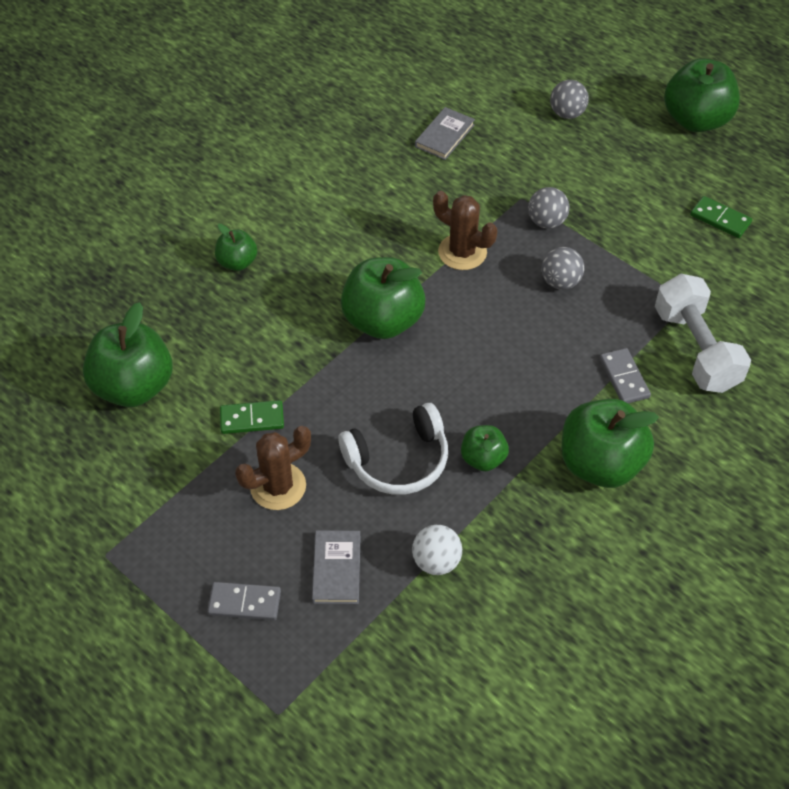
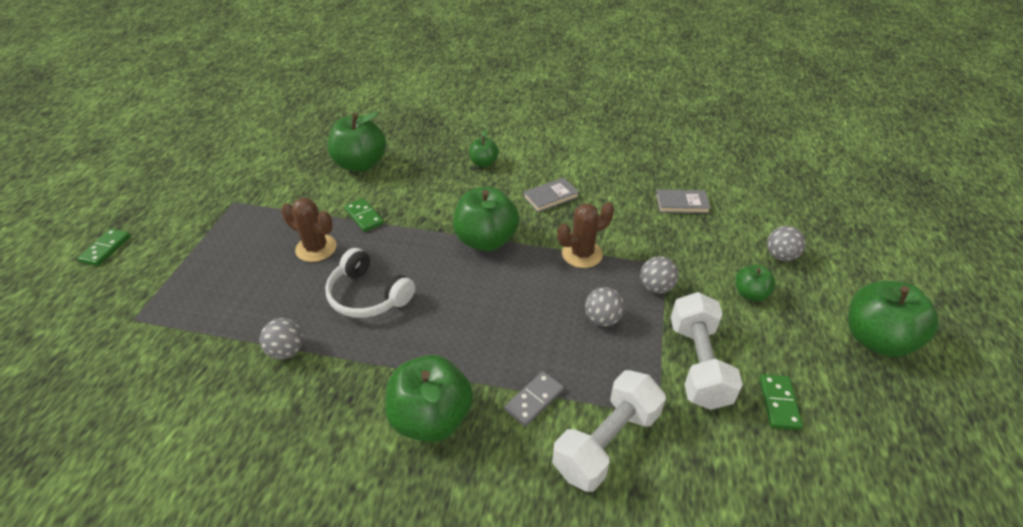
camera: 60 degrees right, 10 degrees down
(97, 733) = (106, 249): none -> green domino
(244, 602) = (217, 270): grey domino -> none
(336, 569) = (260, 301): grey book -> grey book (550, 197)
(436, 561) = (287, 351): white ball -> grey ball
(462, 252) = (582, 254): brown cactus -> brown cactus turned 60 degrees clockwise
(483, 459) = (395, 341): green apple -> green apple (750, 294)
(652, 245) = (698, 364): none -> white dumbbell

